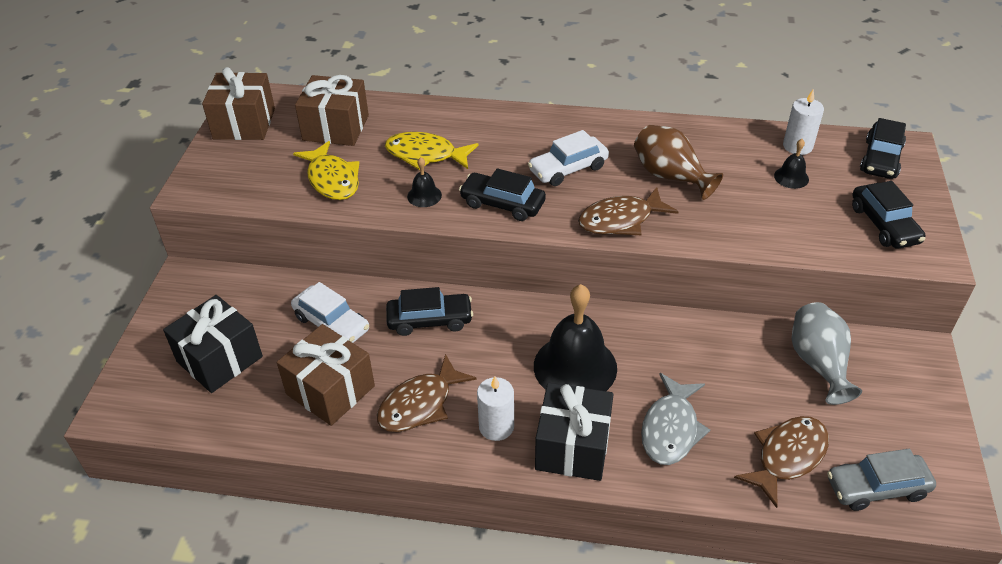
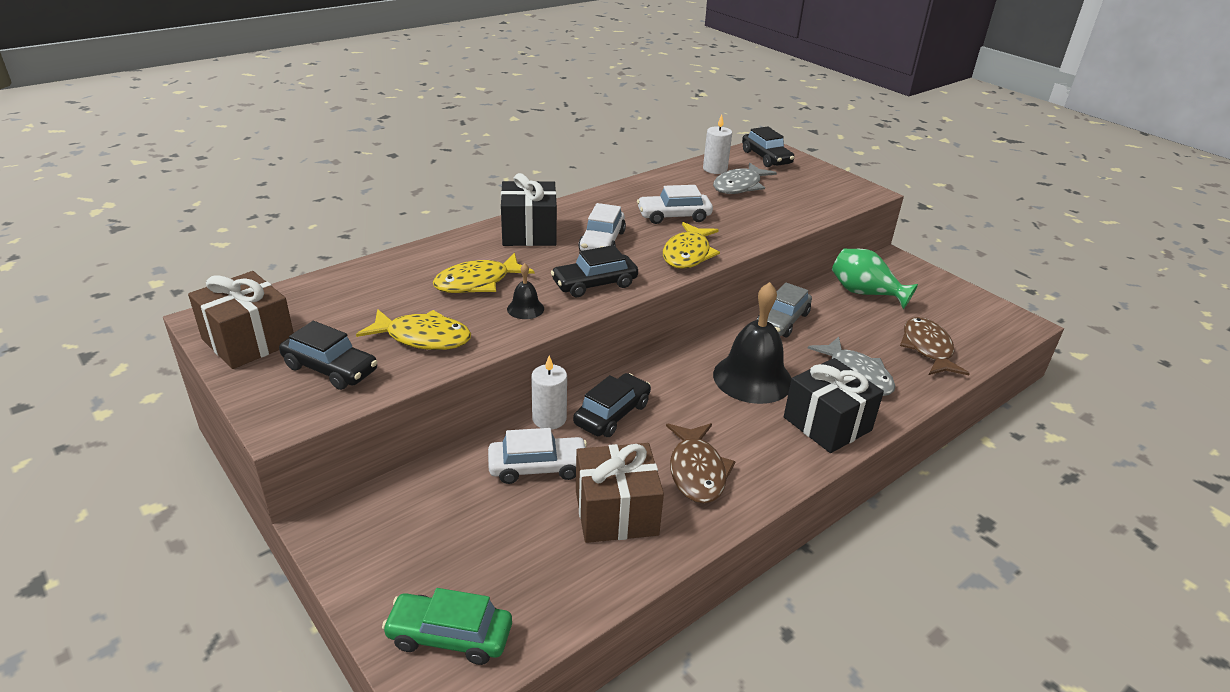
camera: 50 degrees left, 10 degrees down
(153, 388) = (450, 636): none -> green car
(219, 359) = (479, 563): black gift -> black gift (529, 232)
(336, 128) = (358, 301): brown gift -> none
(496, 426) = (767, 447): white candle -> white candle (549, 418)
(620, 220) = (688, 254): brown fish -> yellow fish
(670, 176) = (674, 216): brown vase -> white car
(791, 177) = (739, 186): black bell -> grey fish
(818, 363) = (865, 293): grey vase -> green vase
(876, 488) = (982, 335): grey car -> grey car (782, 321)
(884, 224) = (822, 188): black car -> black car (330, 369)

